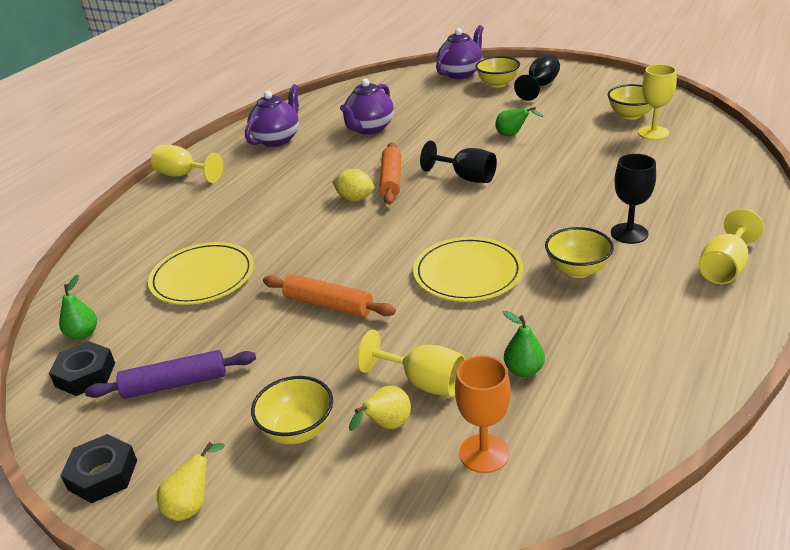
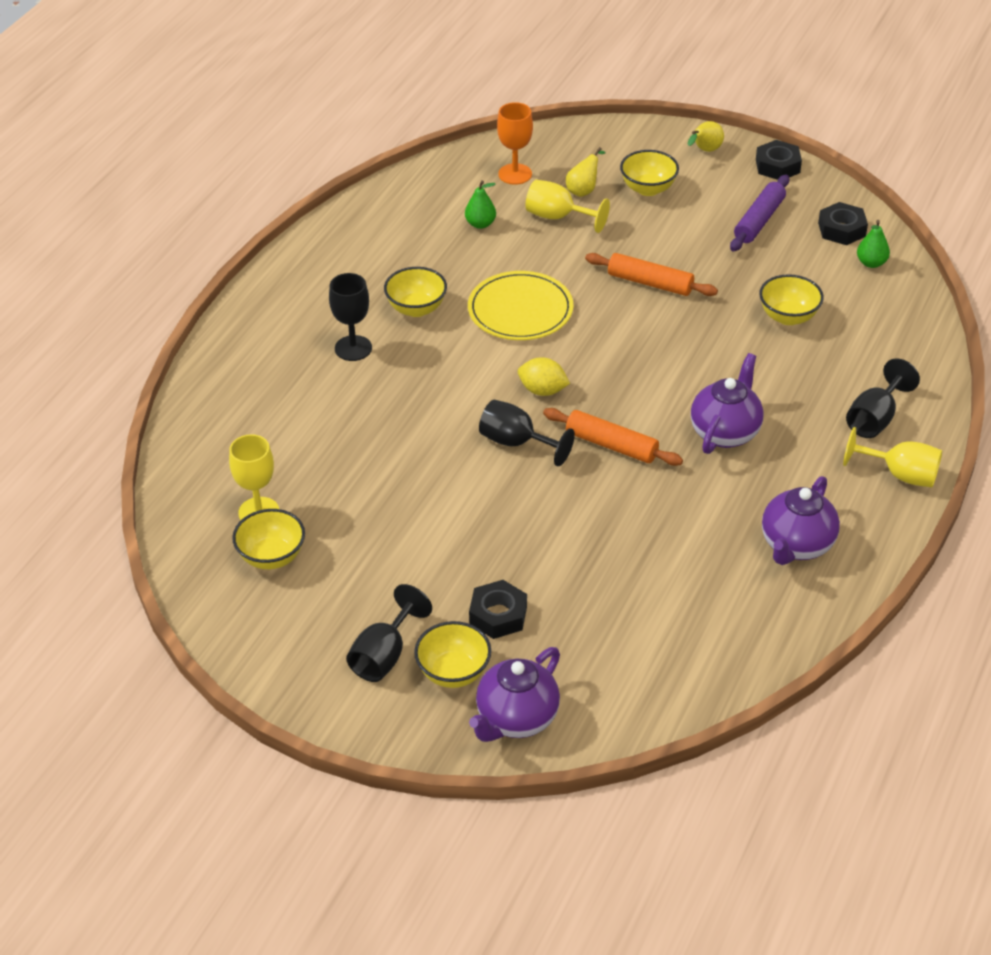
camera: 175 degrees right, 10 degrees up
(175, 384) = (759, 221): purple rolling pin -> purple rolling pin turned 45 degrees counterclockwise
(178, 205) = (875, 419): none -> black goblet
(202, 277) = (788, 317): yellow plate -> yellow bowl
(355, 199) = (652, 416): yellow lemon -> yellow lemon (542, 390)
(369, 129) = (659, 560): purple teapot -> purple teapot (725, 432)
(391, 180) = (611, 445): orange rolling pin -> orange rolling pin turned 60 degrees counterclockwise
(473, 103) = (498, 615): none -> black nut
(513, 135) = (447, 525): green pear -> none
(724, 267) = (283, 305): yellow goblet -> none

